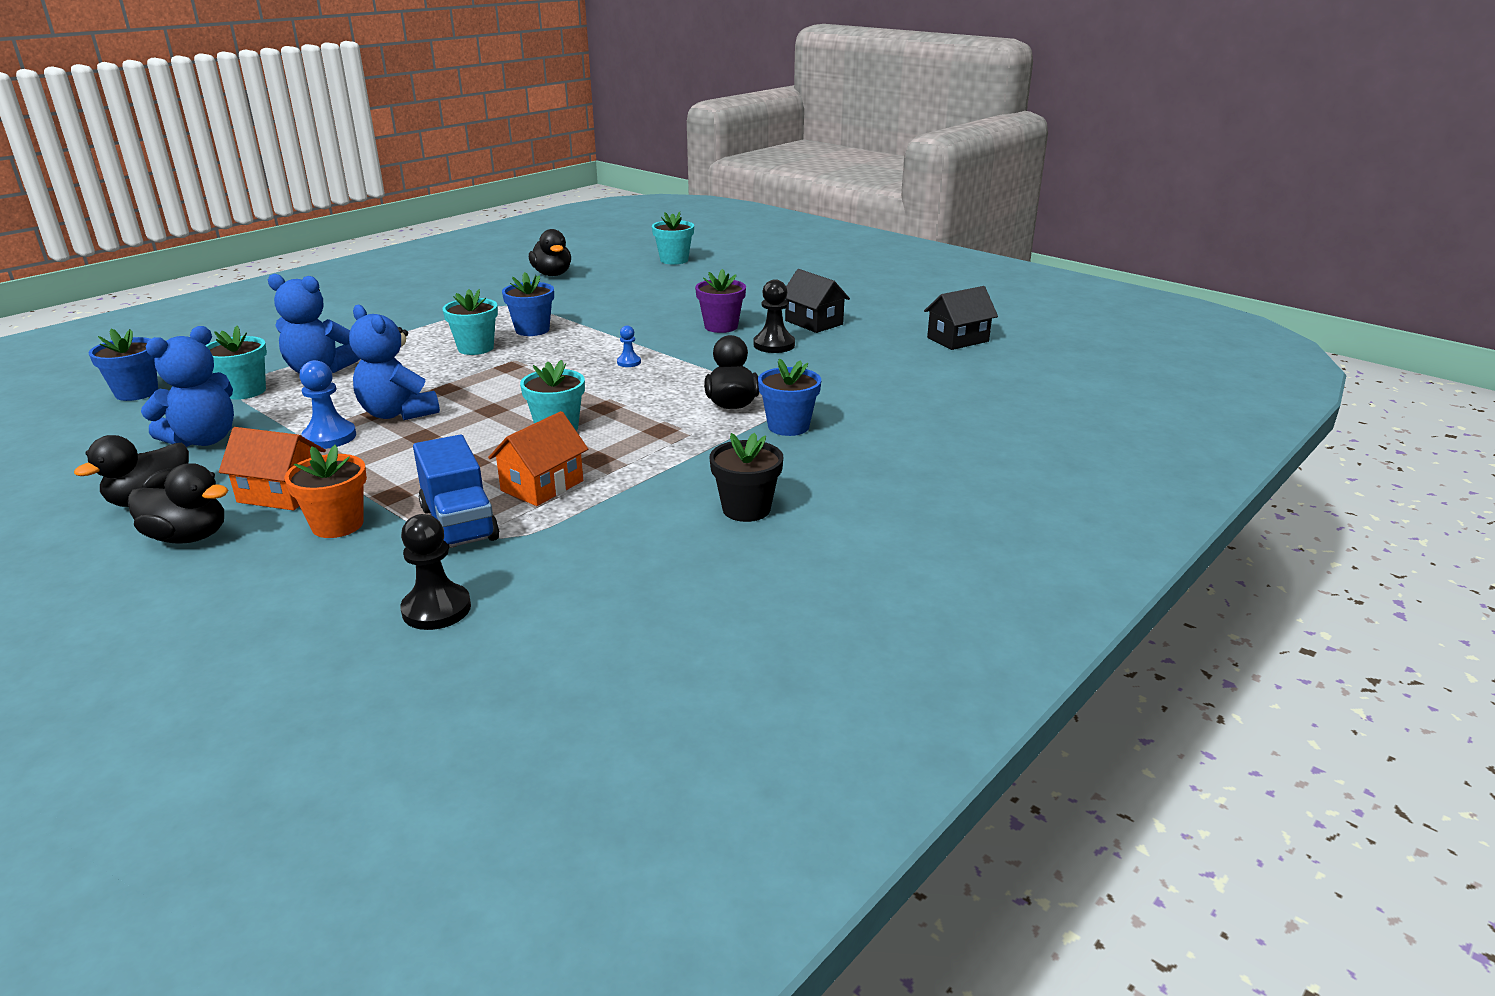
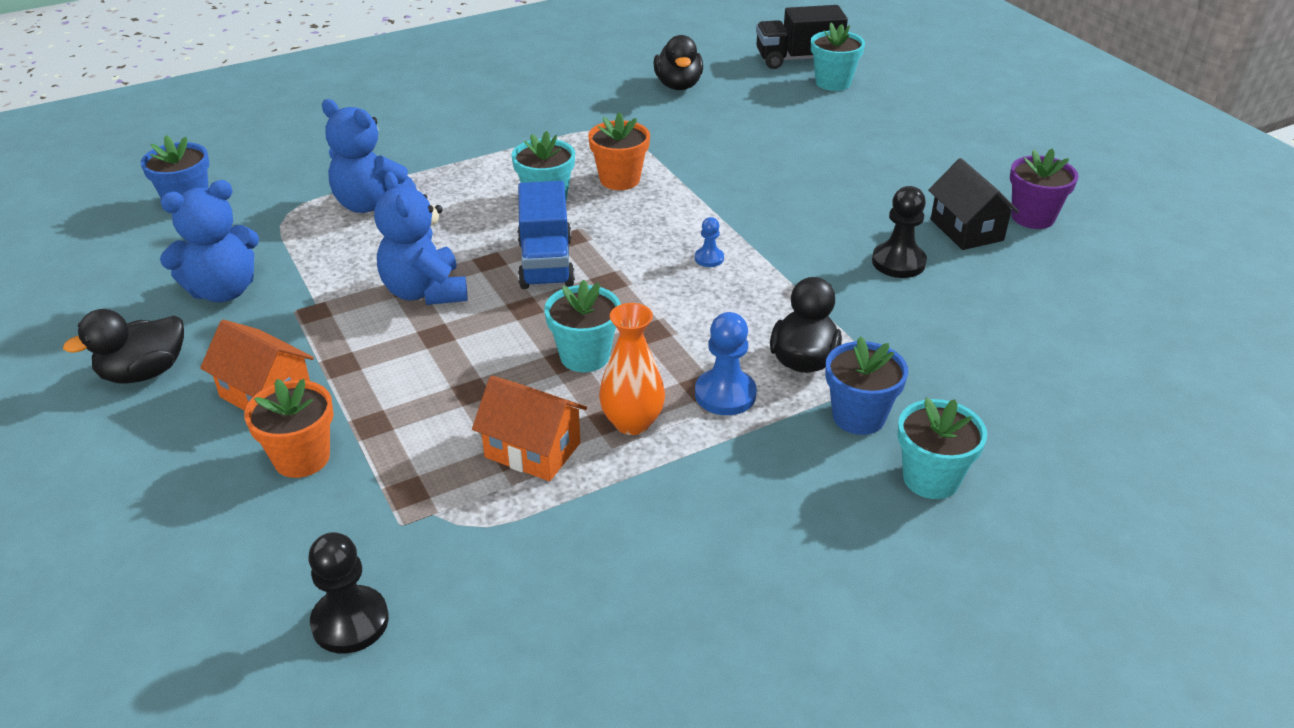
camera: 20 degrees right, 10 degrees up
(188, 537) = (158, 438): black duck -> none
(245, 391) = (288, 222): turquoise flower pot -> turquoise flower pot (931, 478)
(329, 437) = (343, 315): blue pawn -> blue pawn (725, 394)
(459, 524) = (423, 490): blue truck -> blue truck (546, 263)
(532, 330) = (620, 179): blue flower pot -> orange flower pot
(542, 486) = (532, 450): orange house -> orange house turned 60 degrees clockwise
(616, 457) = (632, 422): none -> orange vase
(640, 251) = (798, 59): none -> black truck
(721, 327) = (844, 215): purple flower pot -> purple flower pot (1032, 217)
(746, 509) = (749, 552): black flower pot -> none
(957, 339) = (1151, 300): black house -> none

